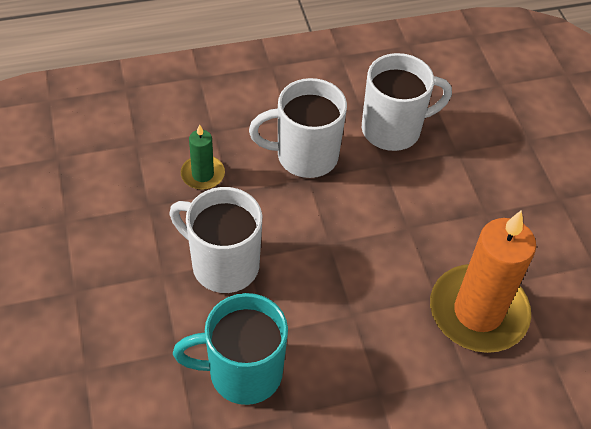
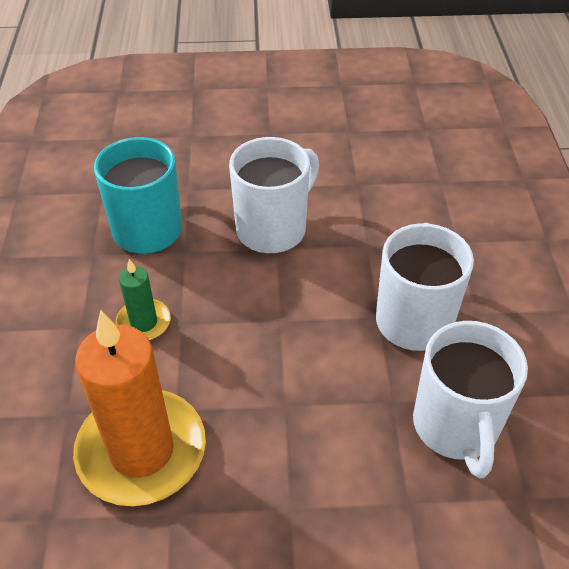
camera: 105 degrees right, 5 degrees down
(203, 174) = (394, 226): green candle -> green candle (143, 322)

